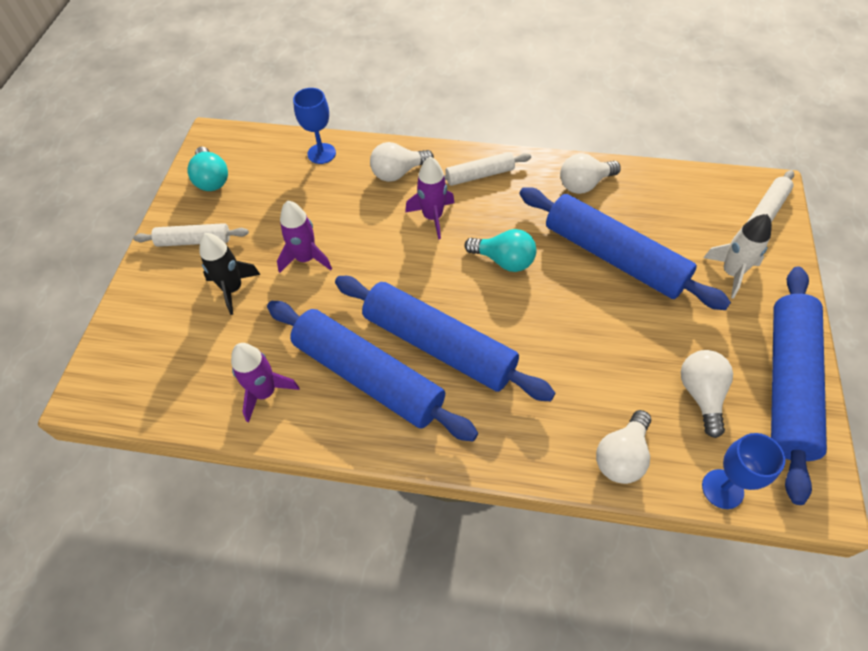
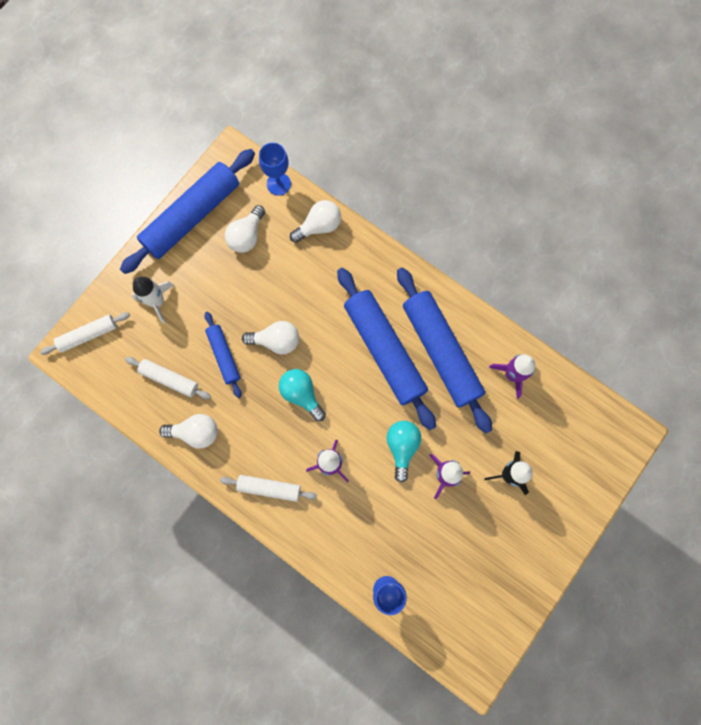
camera: 155 degrees left, 20 degrees up
(194, 241) = (526, 542): white rolling pin -> white rolling pin (169, 379)
(212, 179) = (492, 610): turquoise light bulb -> turquoise light bulb (402, 447)
(398, 173) = (332, 528): white light bulb -> white light bulb (276, 341)
(614, 257) = (224, 356): blue rolling pin -> blue rolling pin, size x0.51

